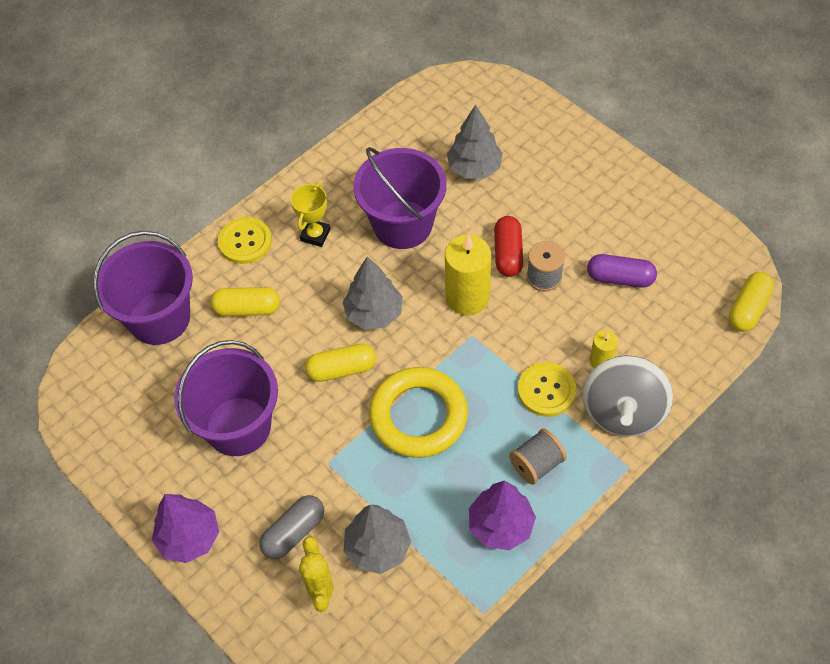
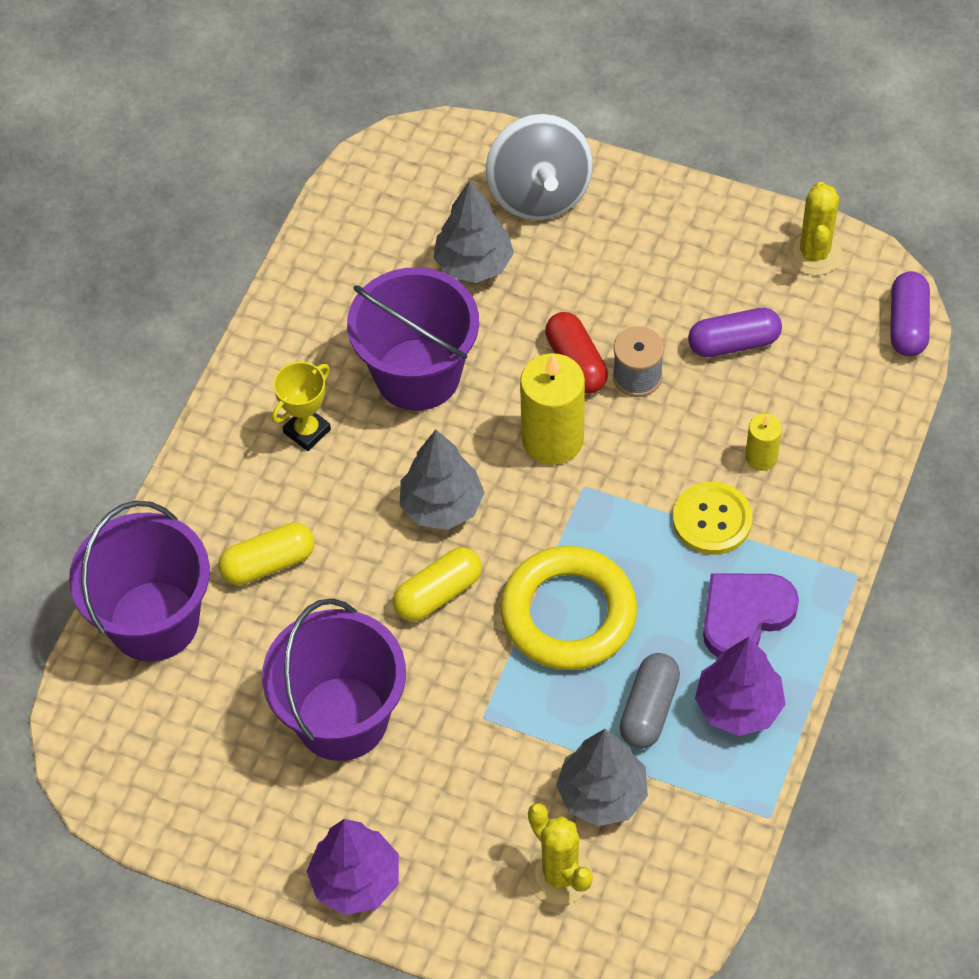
camera: 25 degrees left, 0 degrees up
(245, 242) = (215, 475): yellow button -> none
(294, 532) = (487, 819): grey capsule -> grey capsule (649, 709)
(315, 235) = (307, 431): yellow trophy -> yellow trophy turned 45 degrees clockwise
(536, 464) = (744, 615): grey spool -> purple heart
(623, 412) = (818, 510): grey spinning top -> grey spinning top (539, 194)
(705, 239) = (814, 254): none -> yellow cactus
(748, 309) = (907, 324): yellow capsule -> purple capsule

